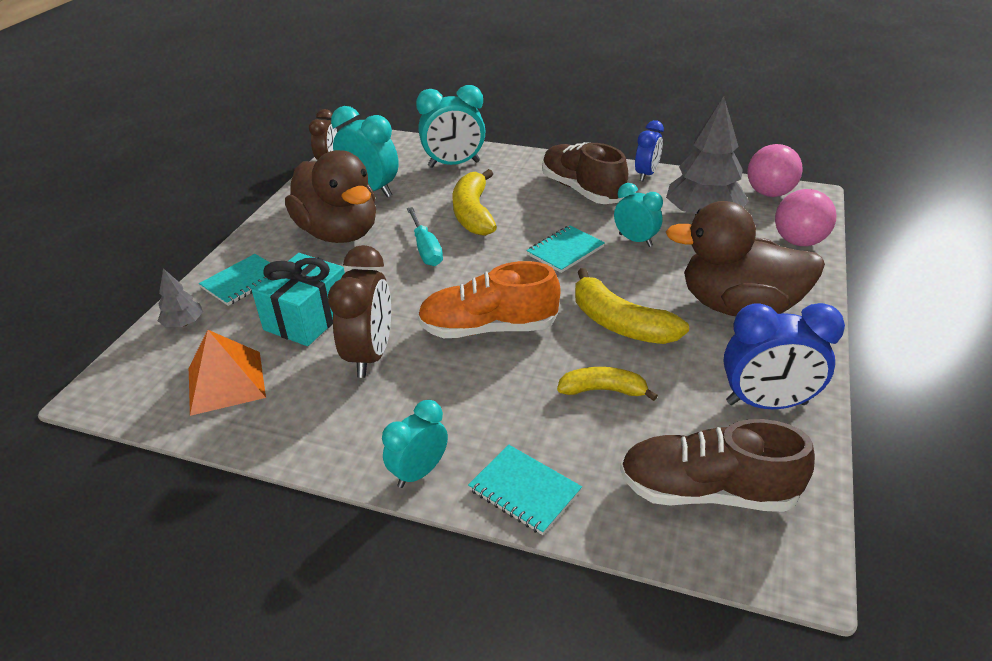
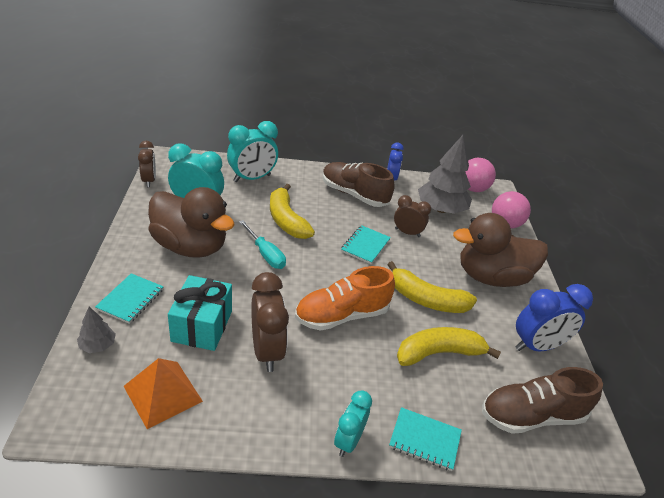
camera: 25 degrees left, 0 degrees up
(603, 390) = (439, 353): yellow banana -> yellow banana, size x1.58
(635, 240) = (407, 233): turquoise clock -> brown clock

